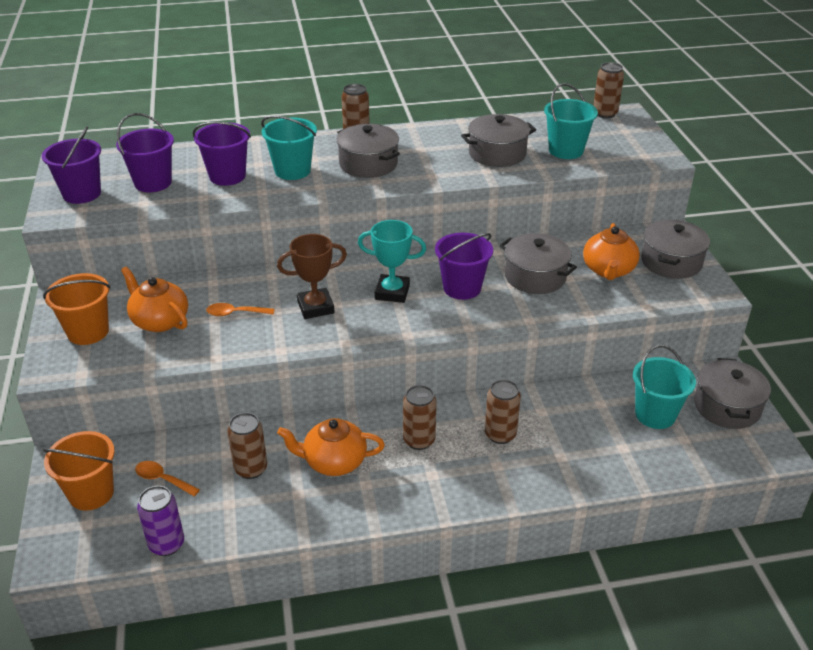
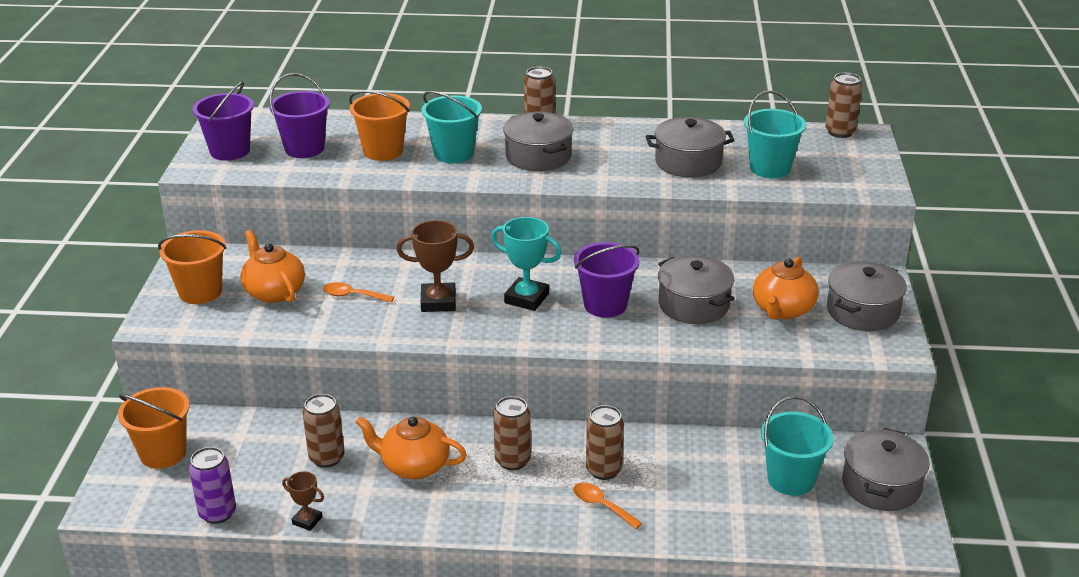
camera: 15 degrees right, 5 degrees down
(162, 479) = (236, 452): orange spoon -> orange spoon (601, 505)
(227, 176) = (383, 151): purple bucket -> orange bucket
(255, 535) = (307, 520): none -> brown trophy

